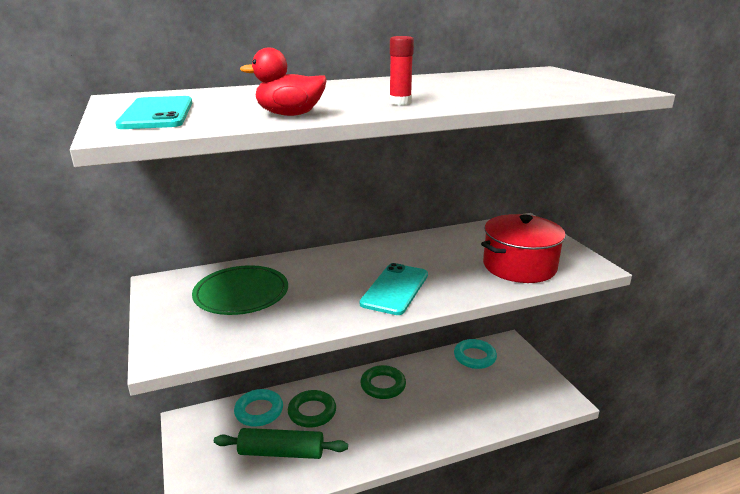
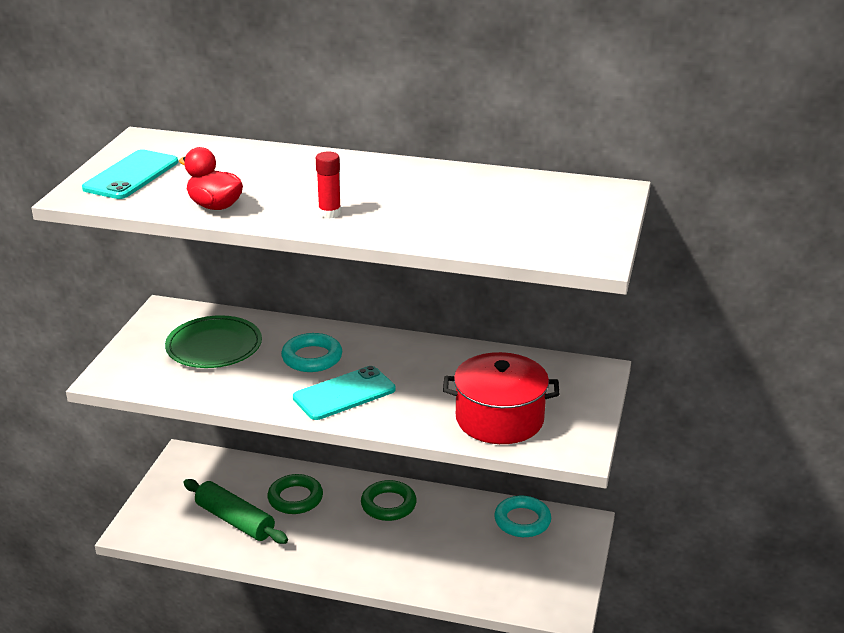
camera: 35 degrees right, 5 degrees up
(259, 411) = (250, 475): turquoise ring -> turquoise ring (312, 357)

